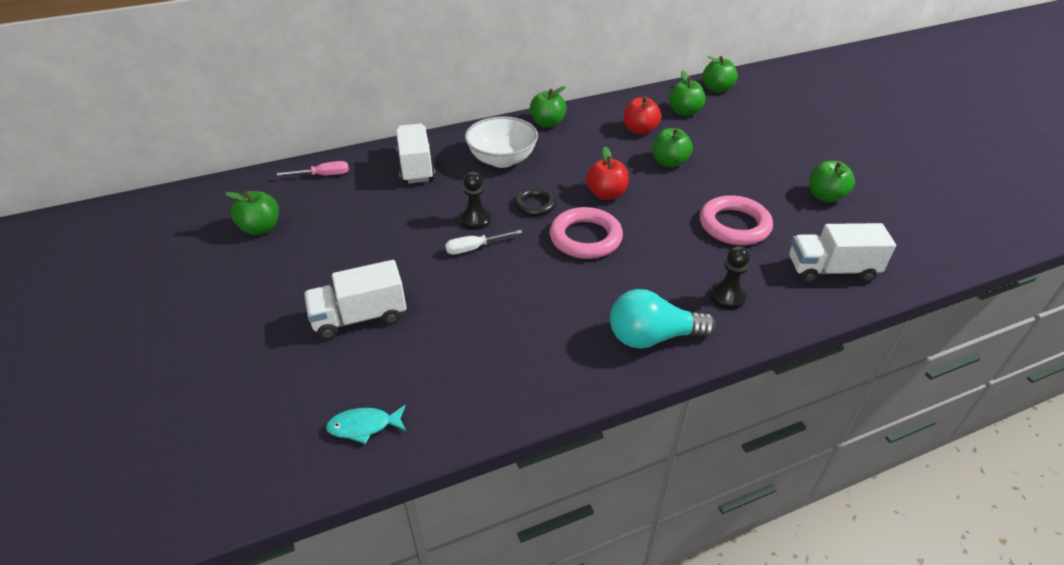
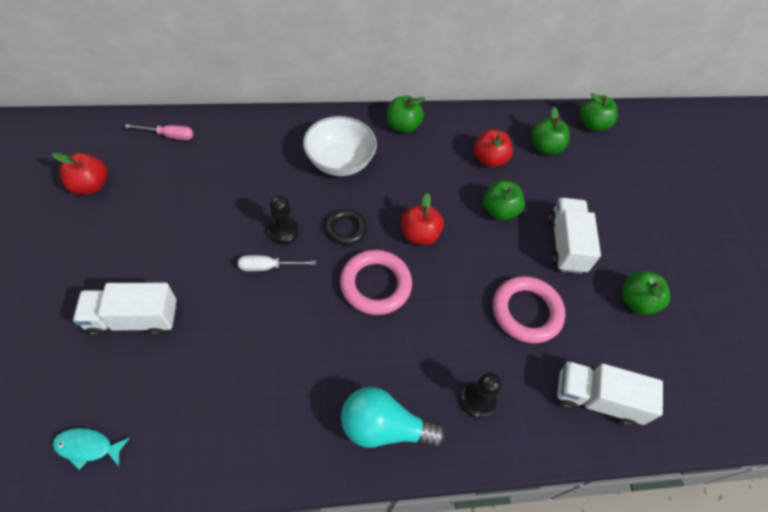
camera: 10 degrees right, 15 degrees up
(261, 228) = (90, 186): green apple -> red apple
(416, 167) = (256, 149): white truck -> white truck (565, 244)

